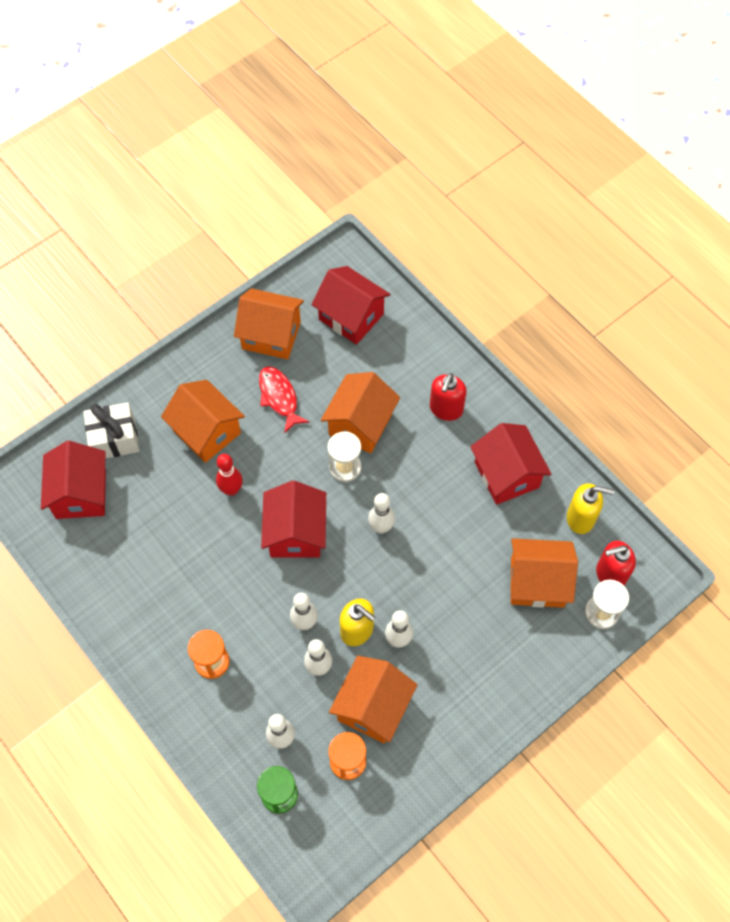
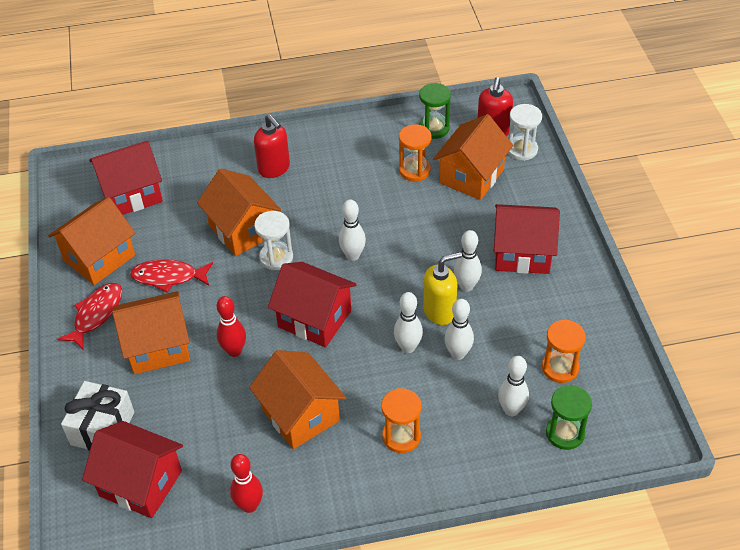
camera: 60 degrees left, 15 degrees down
(97, 580) = (249, 505): none -> red bowling pin
(215, 368) = (96, 314): none -> red fish
(373, 707) = (518, 329): orange house -> orange house (300, 414)
(506, 474) = (363, 156): red house -> red house (522, 253)
(514, 528) = (414, 170): none -> orange hourglass
(581, 518) = (434, 128): yellow soap dispenser -> green hourglass

